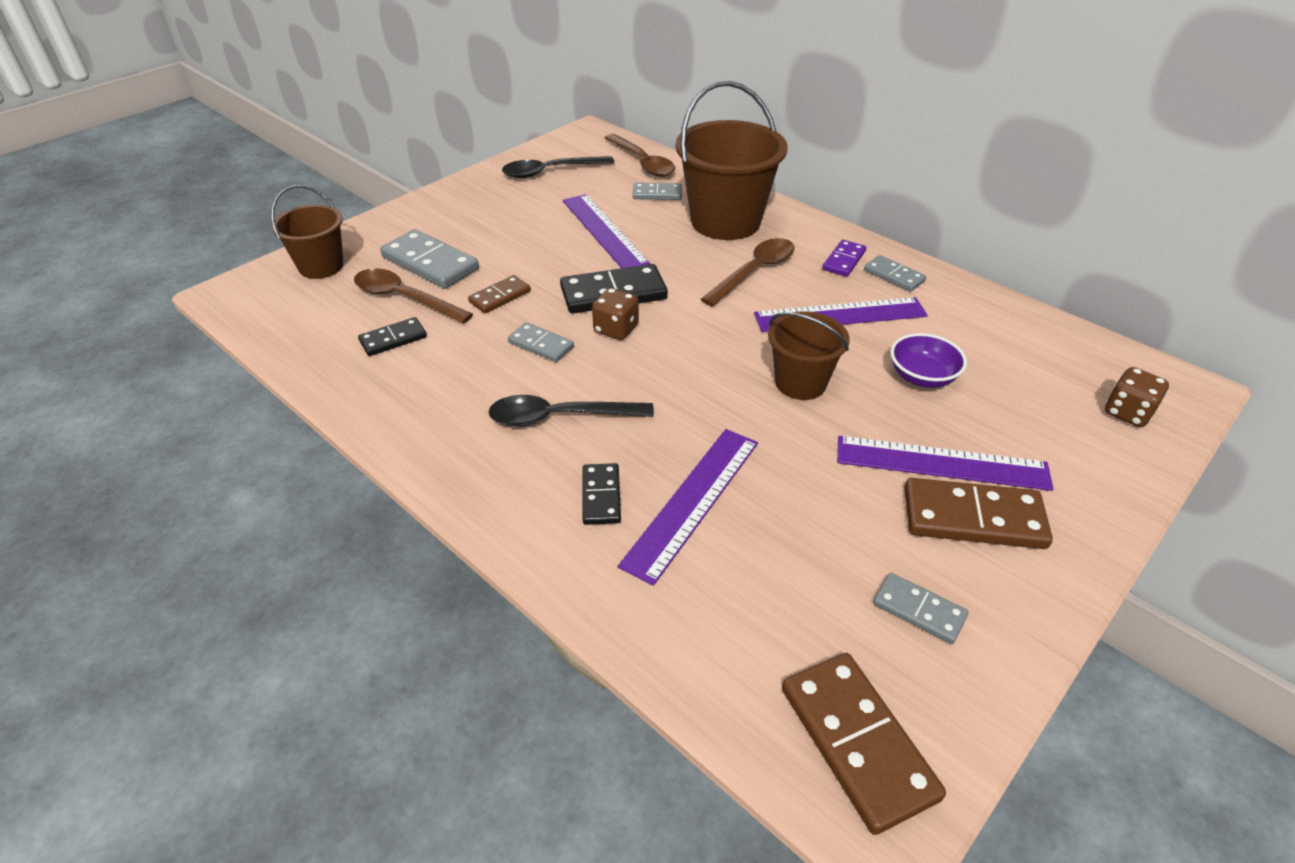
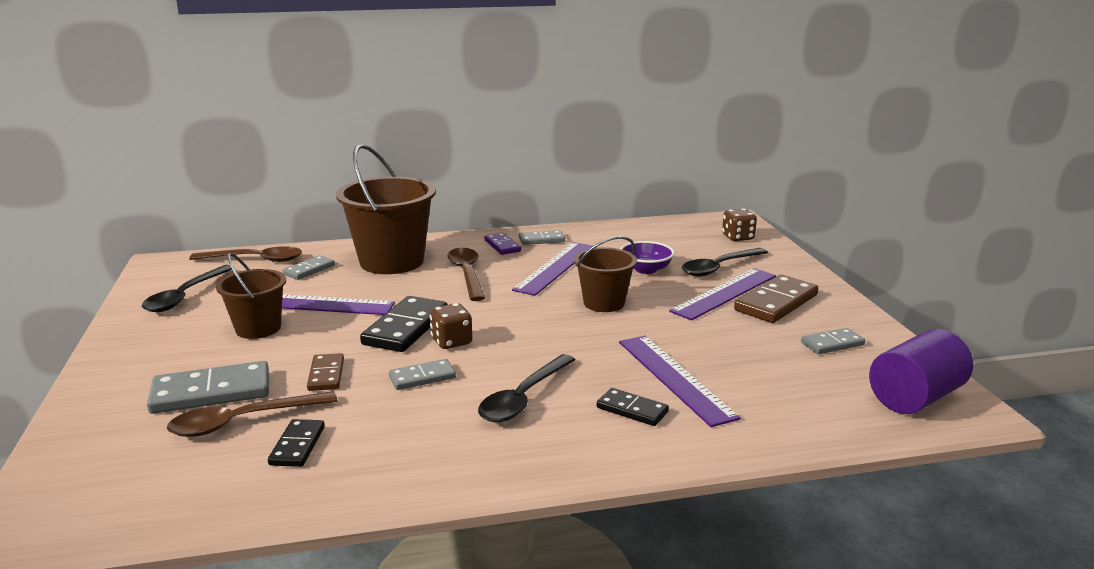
camera: 55 degrees left, 20 degrees down
(321, 266) = (93, 455): brown bucket -> brown bucket (258, 328)
(858, 742) = (915, 398): brown domino -> purple cylinder
(1008, 431) = (719, 268): none -> black spoon

